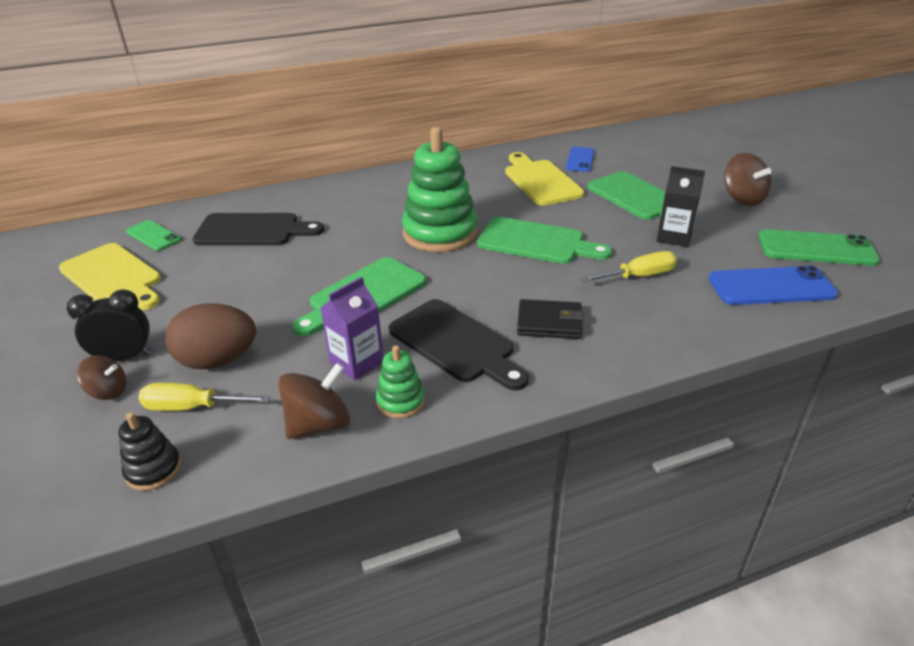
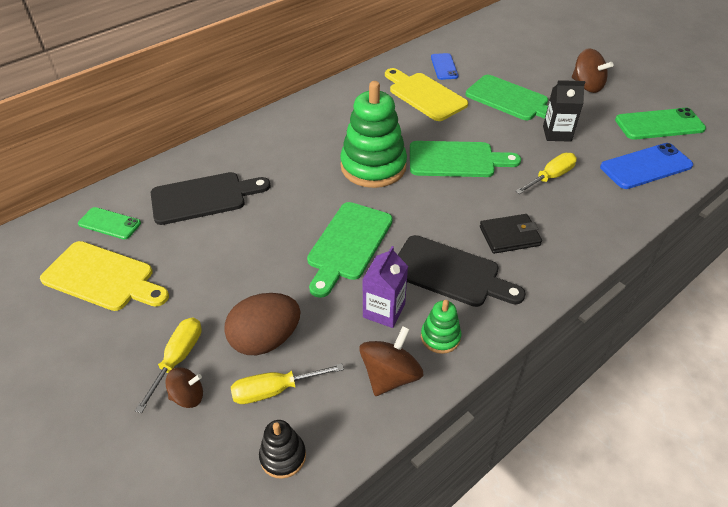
camera: 20 degrees left, 10 degrees up
(124, 357) = (178, 359): black clock -> yellow screwdriver

